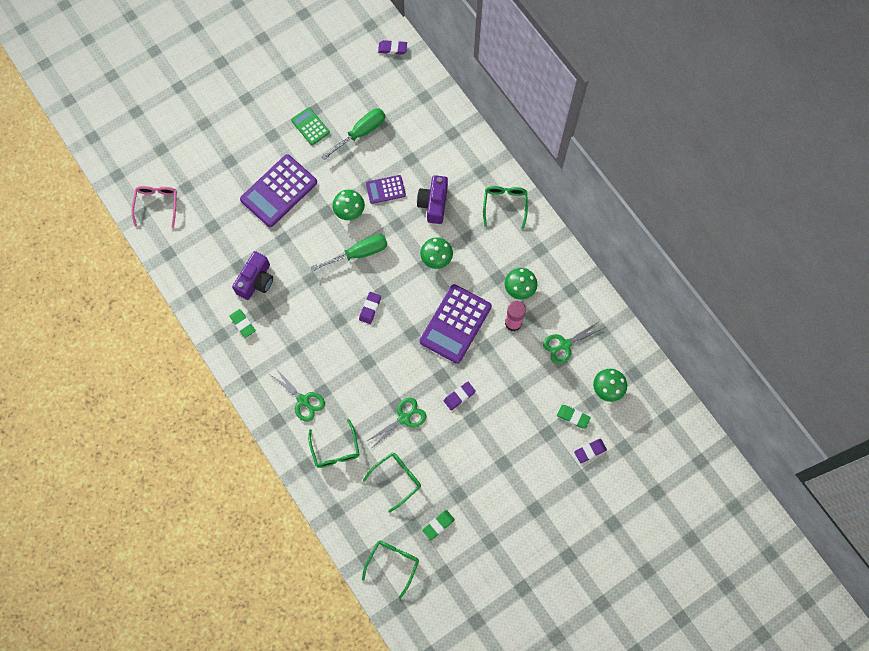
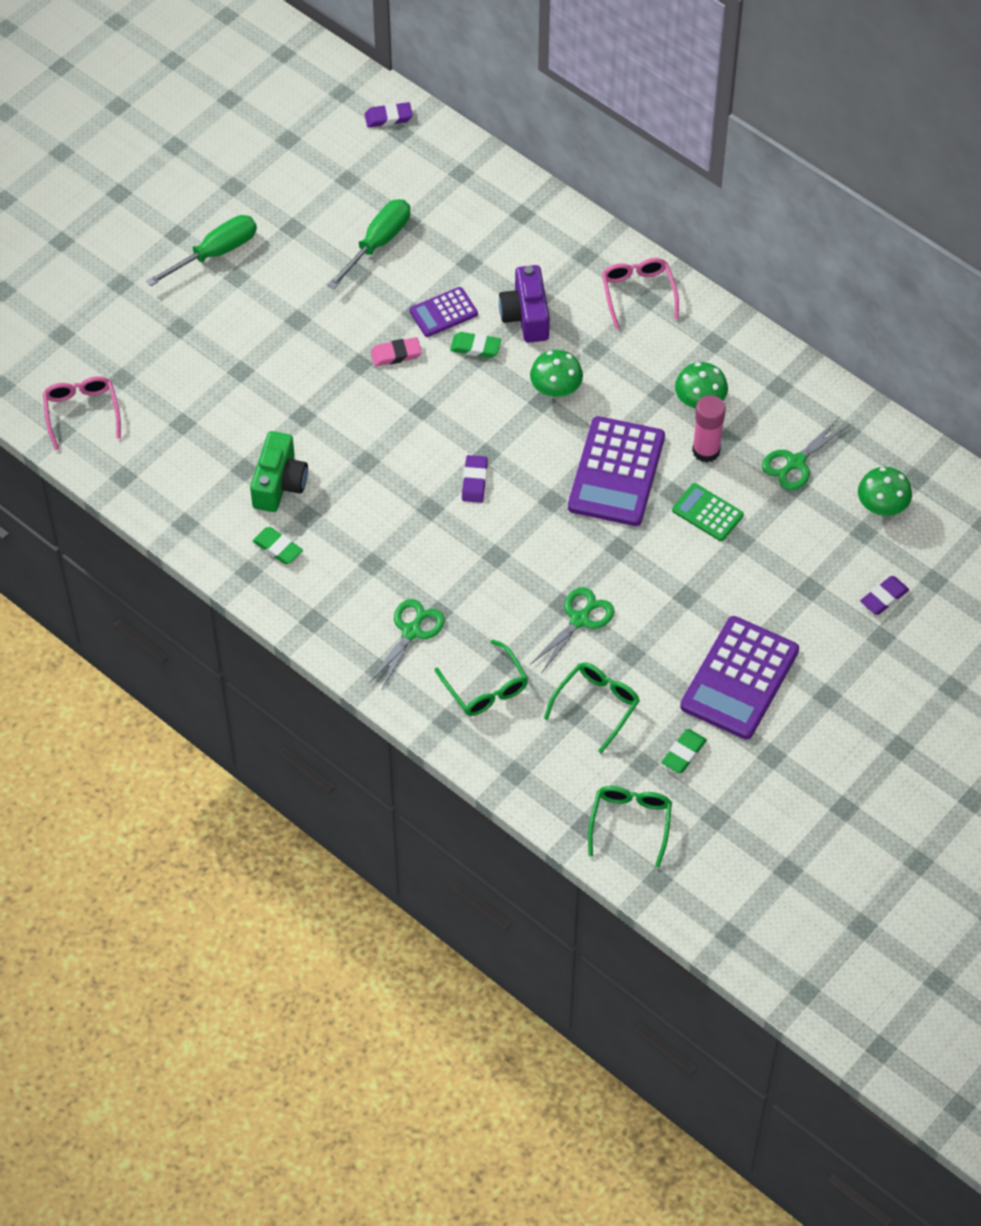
camera: 15 degrees left, 15 degrees down
(256, 281) = (279, 483): purple camera -> green camera
(279, 191) = (273, 351): purple calculator -> purple calculator (739, 678)
(303, 400) = (411, 632): green scissors -> green scissors turned 90 degrees counterclockwise
(310, 126) = (293, 251): green calculator -> green calculator (707, 513)
(349, 211) = (396, 354): green mushroom -> pink eraser
(359, 253) = (431, 409): green screwdriver -> green screwdriver (215, 253)
(459, 396) = (656, 570): purple eraser -> none
(505, 204) = (638, 293): green glasses -> pink glasses
(573, 417) = (842, 557): green eraser -> green eraser (475, 347)

